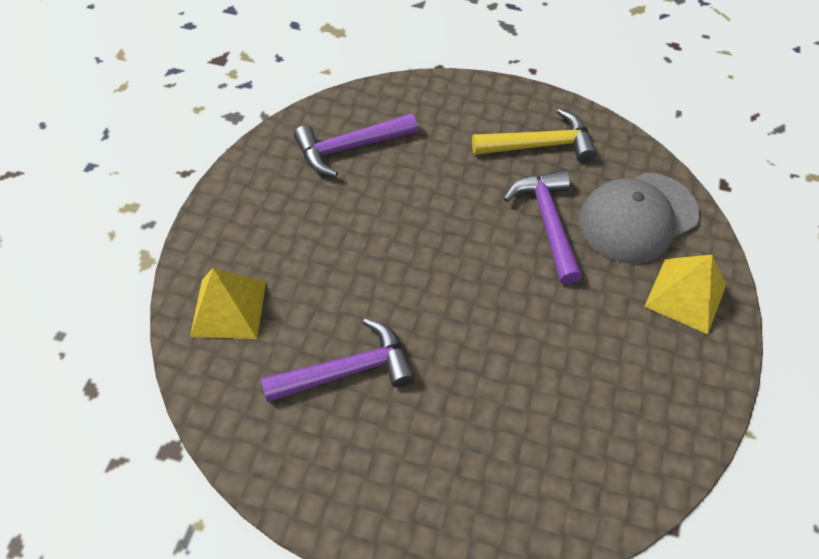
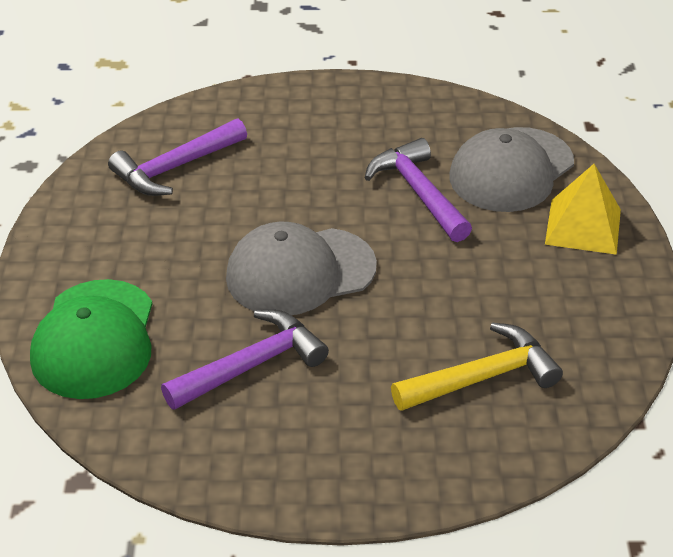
camera: 15 degrees left, 15 degrees down
(228, 308) = (94, 339): yellow pyramid -> green cap
(419, 282) = (300, 272): none -> grey cap
(540, 145) = (386, 126): yellow hammer -> yellow hammer (483, 377)

